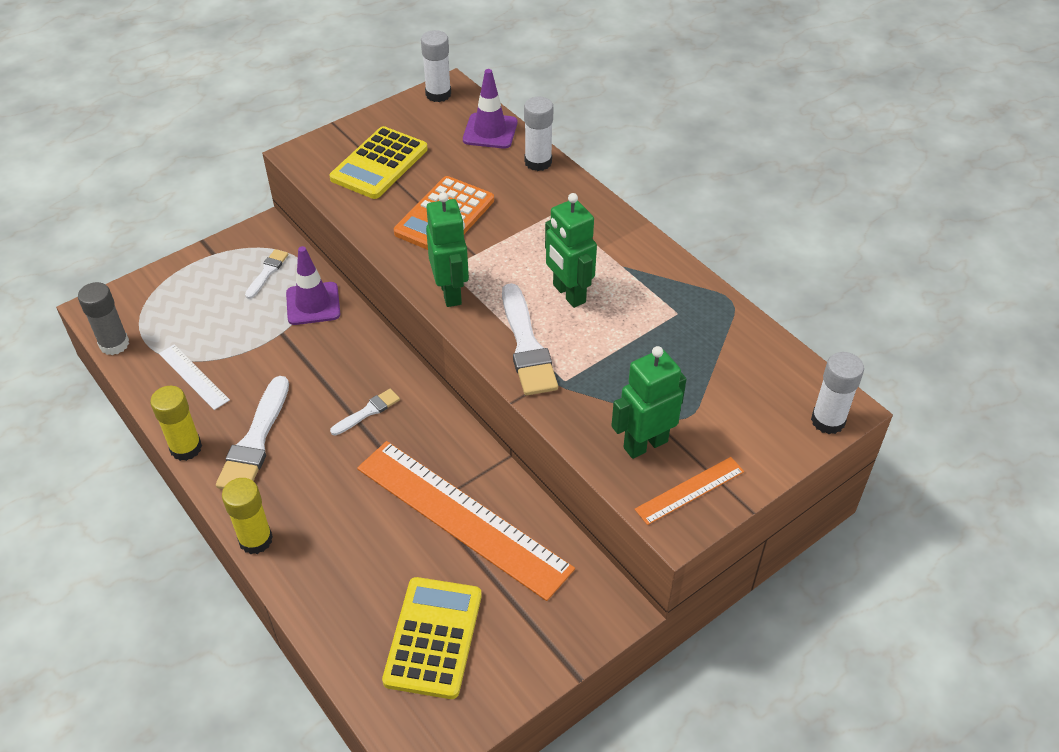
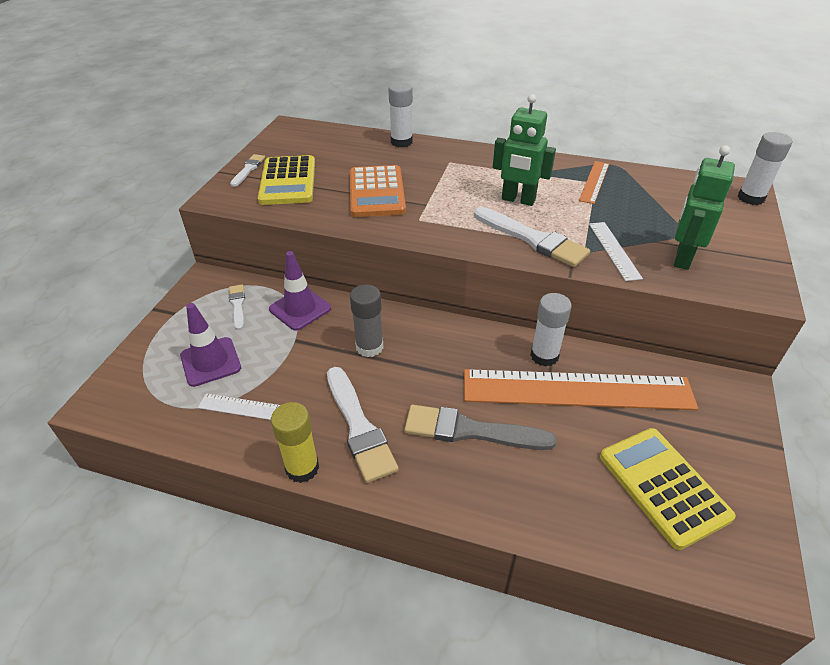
camera: 35 degrees left, 5 degrees down
(114, 344) = (143, 422): grey glue stick -> grey glue stick (369, 347)
(255, 540) = (445, 504): yellow glue stick -> none
(335, 496) = (470, 431): none -> grey brush
(368, 412) = (426, 358): white brush -> white brush (248, 169)
(438, 94) = (284, 131): white glue stick -> white glue stick (544, 356)
(451, 292) = (440, 232): green robot -> none
(490, 131) = (347, 138): purple traffic cone -> purple traffic cone (210, 362)
(589, 399) = (614, 250): none -> white ruler
(689, 490) = (743, 269): orange ruler -> orange ruler (594, 182)

